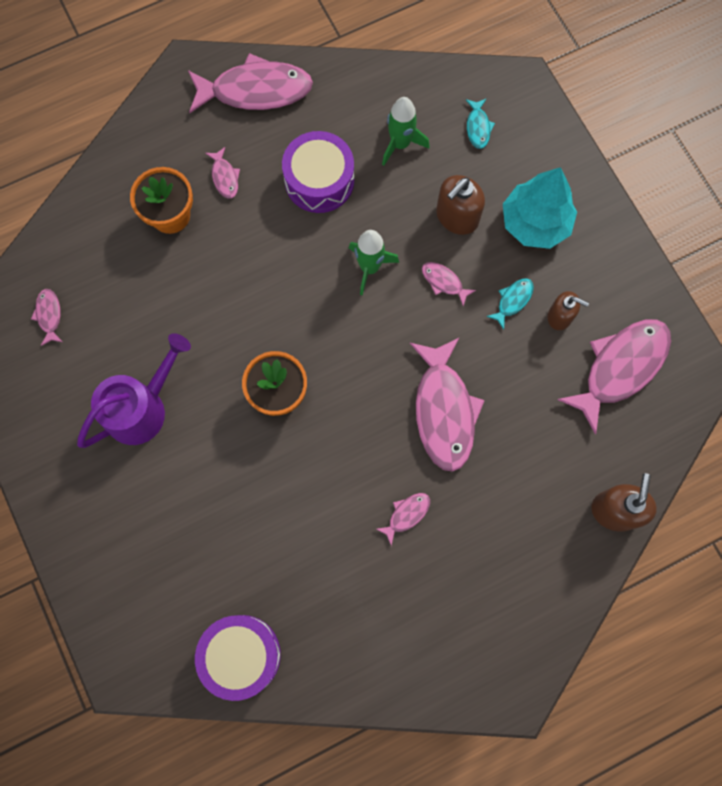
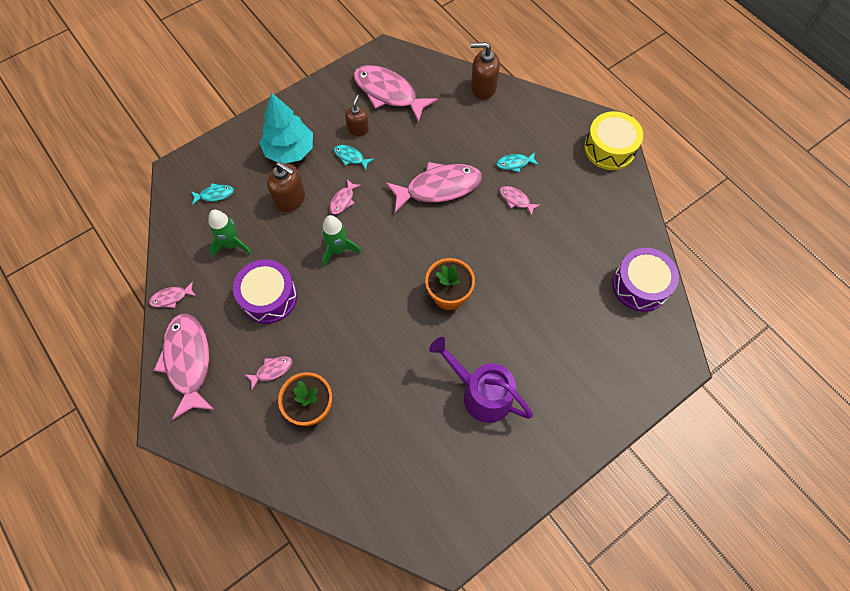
camera: 100 degrees left, 10 degrees down
(49, 315) = (417, 491): pink fish -> pink fish (171, 297)
(468, 527) = (514, 163): none -> turquoise fish
(474, 680) = (609, 148): none -> yellow drum

